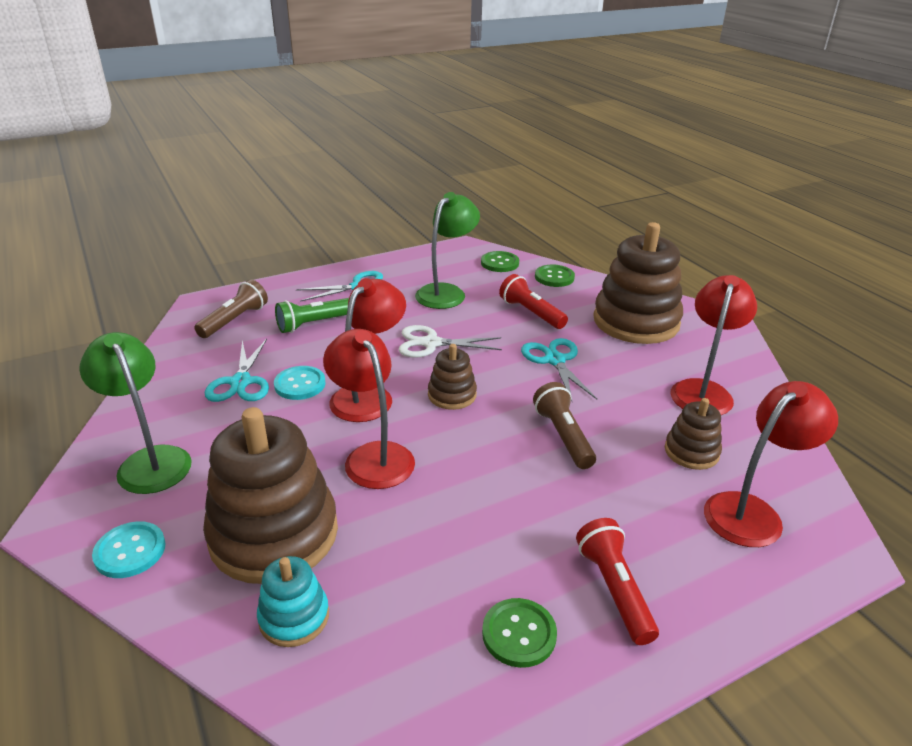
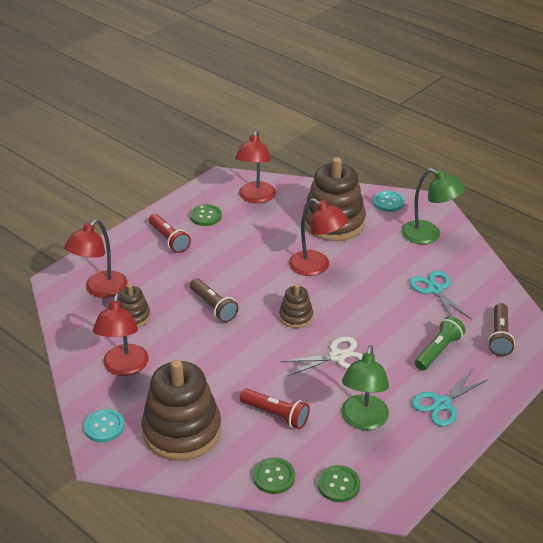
camera: 160 degrees right, 5 degrees up
(294, 617) = (298, 200): turquoise stacking toy -> none
(300, 384) = (397, 298): turquoise button -> turquoise button (104, 427)
(369, 396) = (347, 302): red lamp -> red lamp (255, 198)
(555, 360) = (238, 366): turquoise scissors -> none

